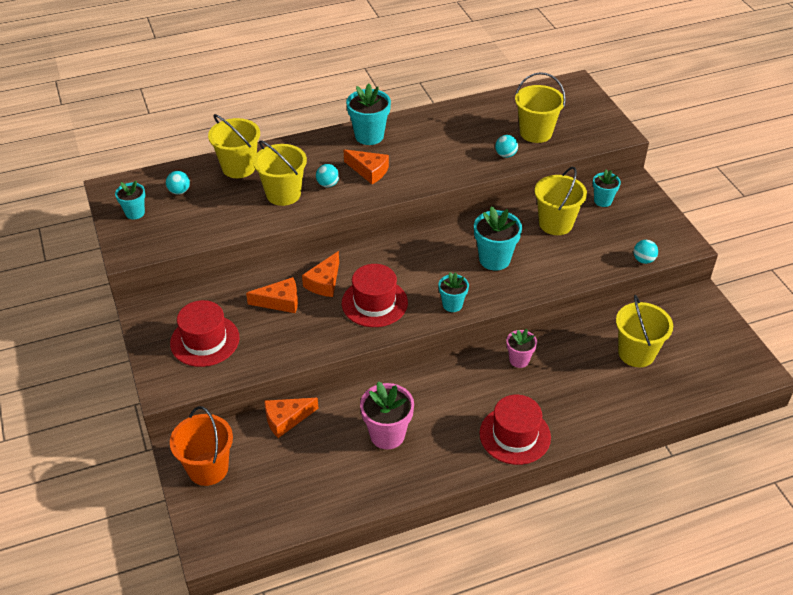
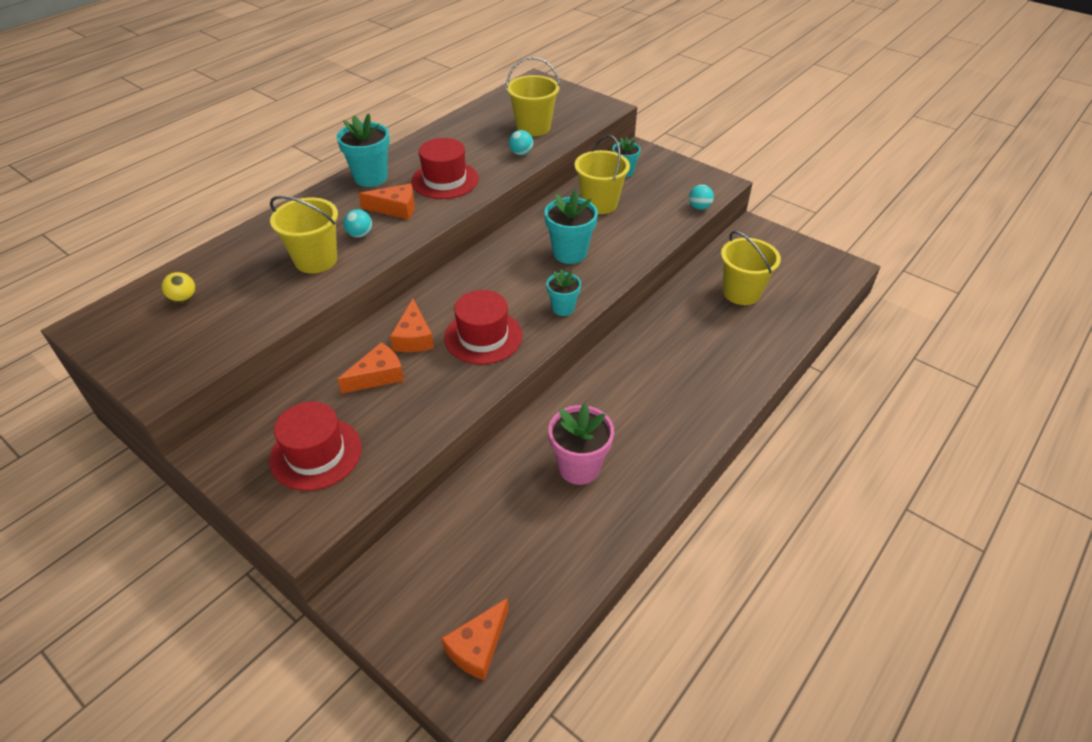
camera: 30 degrees left, 0 degrees up
(135, 213) = (138, 341): turquoise flower pot -> none
(179, 191) = (184, 299): turquoise ball -> yellow ball
(208, 468) = (405, 602): orange bucket -> none
(239, 167) = (242, 251): yellow bucket -> none
(286, 419) = (459, 502): orange cheese -> orange cheese (478, 647)
(515, 435) = (700, 410): red hat -> red hat (445, 180)
(519, 360) = (647, 340): pink flower pot -> none

